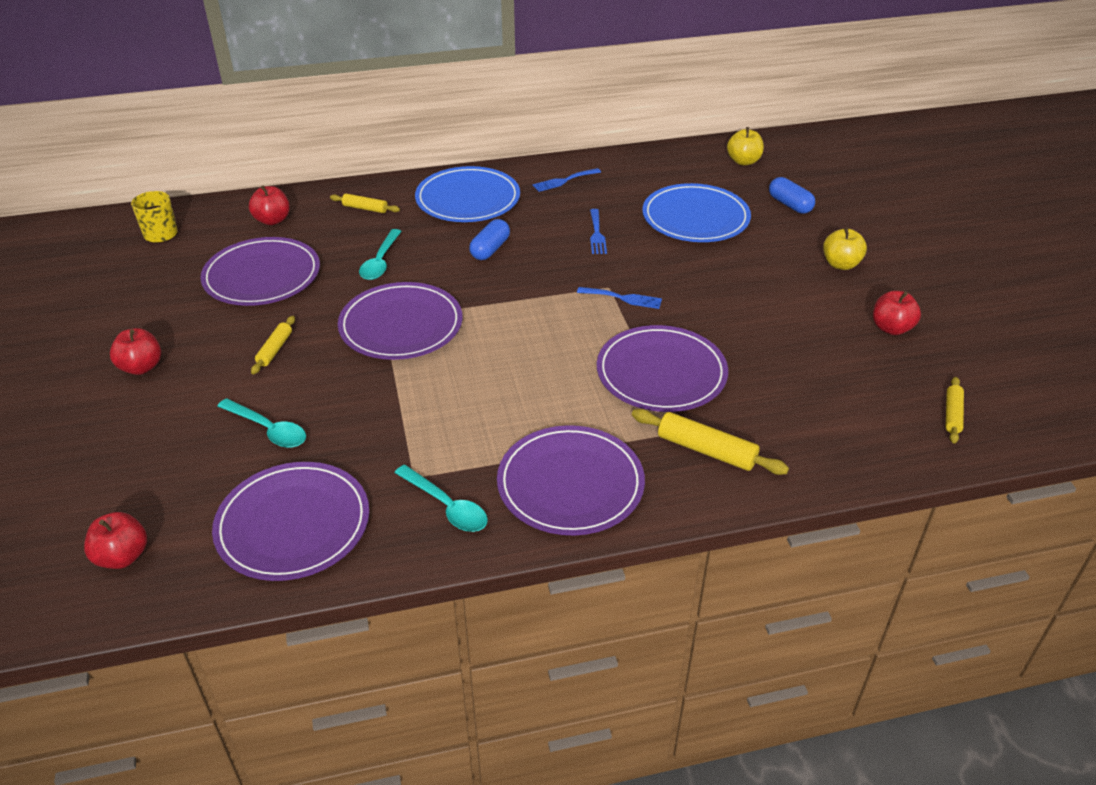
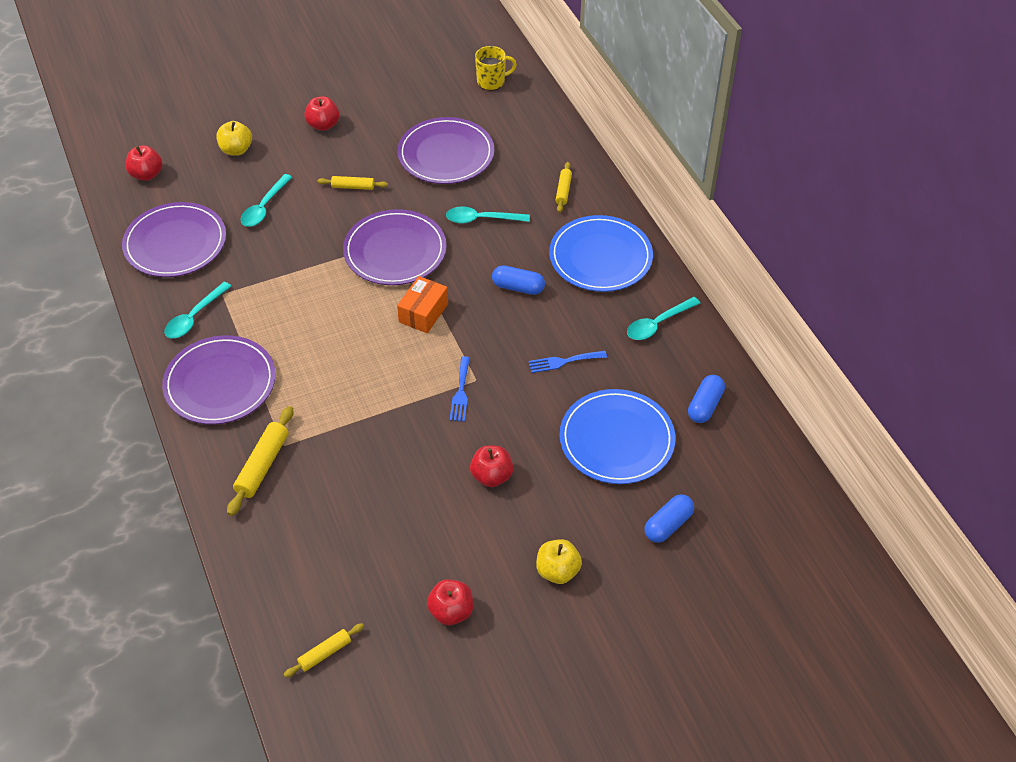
camera: 80 degrees right, 10 degrees up
(272, 220) = (528, 138): red apple -> red apple (492, 476)
(505, 313) = (423, 313): none -> orange box
(564, 181) = (657, 324): blue fork -> turquoise spoon
(661, 373) = (357, 429): purple plate -> none
(663, 171) = (705, 406): none -> blue capsule
(743, 161) = (753, 479): yellow apple -> yellow apple (236, 150)
(952, 414) = (325, 653): yellow rolling pin -> yellow rolling pin turned 45 degrees counterclockwise

